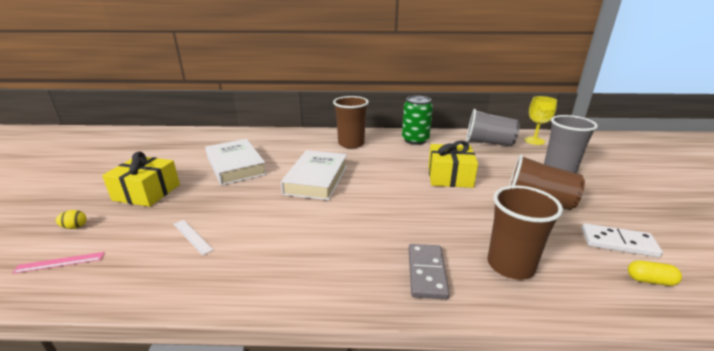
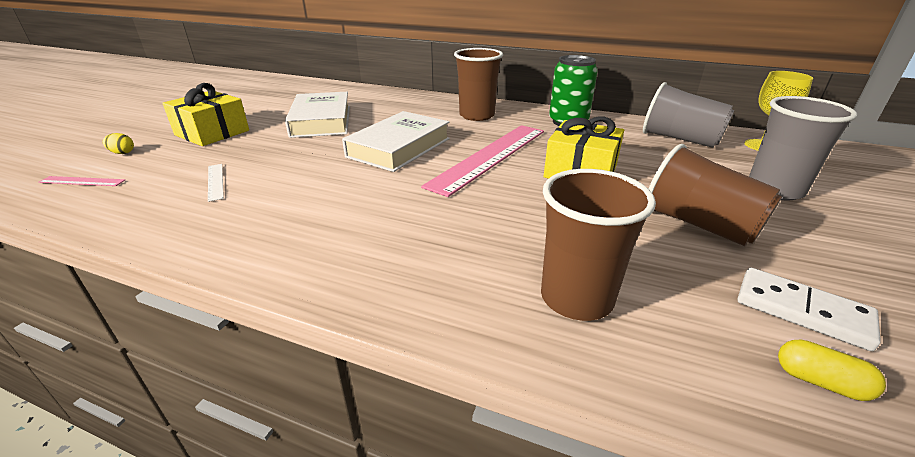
camera: 20 degrees right, 5 degrees up
(385, 175) = (489, 156): none -> pink ruler
(427, 273) = (444, 278): grey domino -> none

